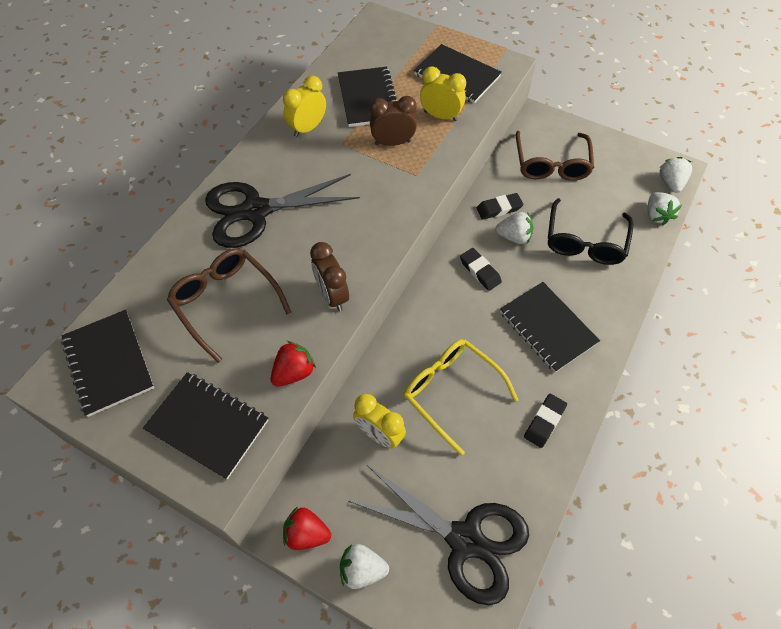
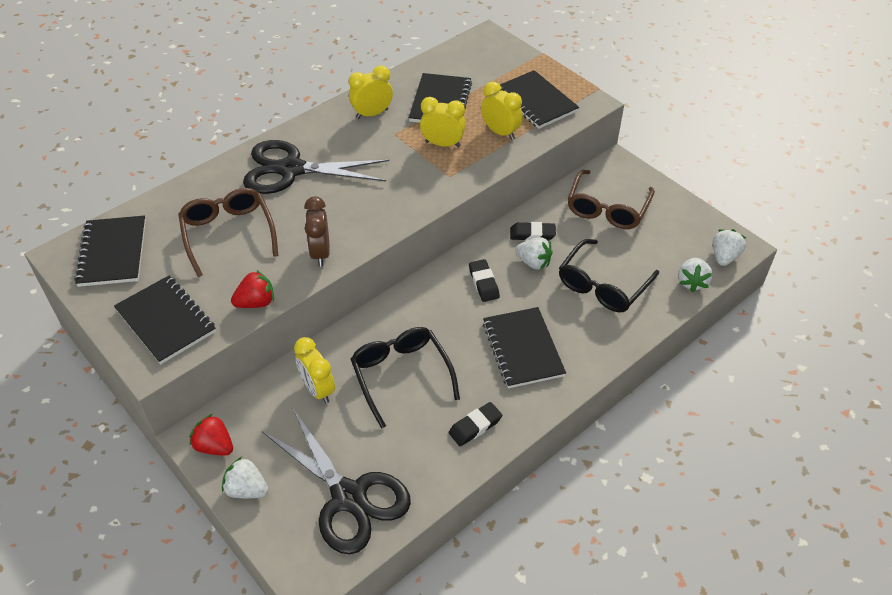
camera: 20 degrees right, 10 degrees down
(393, 143) = (442, 144): brown clock -> yellow clock
(450, 391) = (401, 374): yellow glasses -> black glasses

